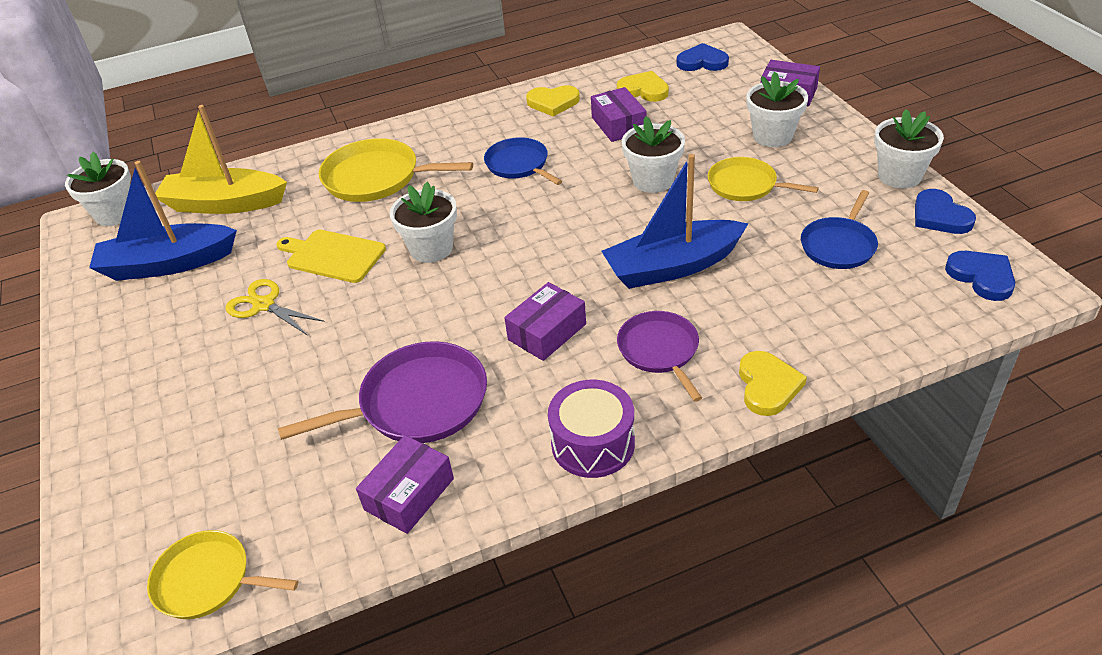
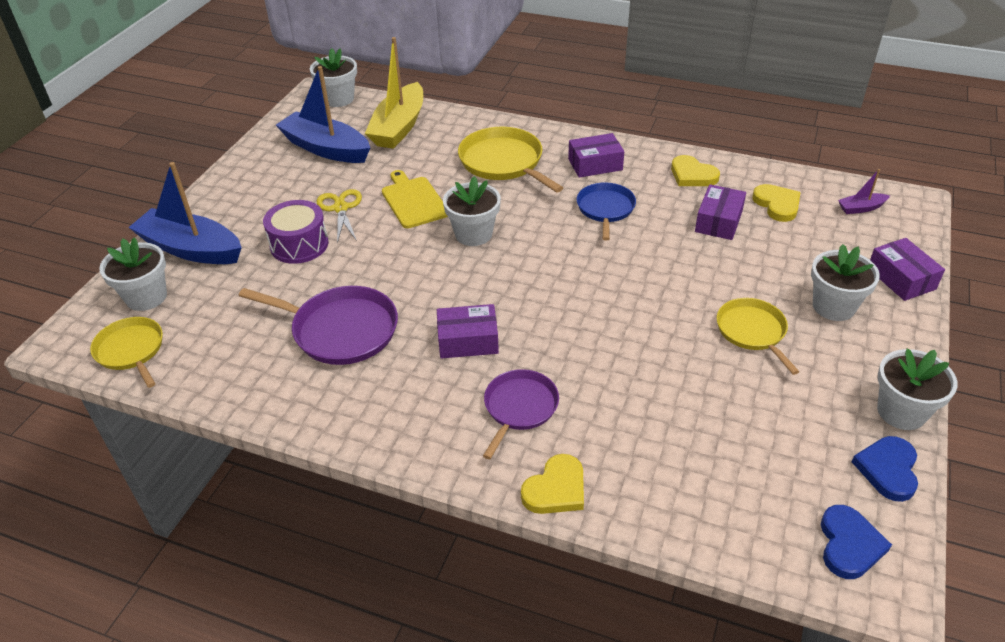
camera: 40 degrees right, 0 degrees up
(225, 204) = (399, 127): yellow boat -> yellow boat turned 120 degrees counterclockwise
(409, 494) = (268, 382): purple box -> purple box (595, 164)
(593, 443) = (398, 435): purple drum -> purple drum (299, 244)
(653, 180) = (684, 281): white flower pot -> white flower pot (146, 297)
(672, 266) = (610, 355): blue boat -> blue boat (191, 249)
(702, 62) = (861, 208): blue heart -> purple boat
(839, 245) = (760, 430): blue pan -> none

